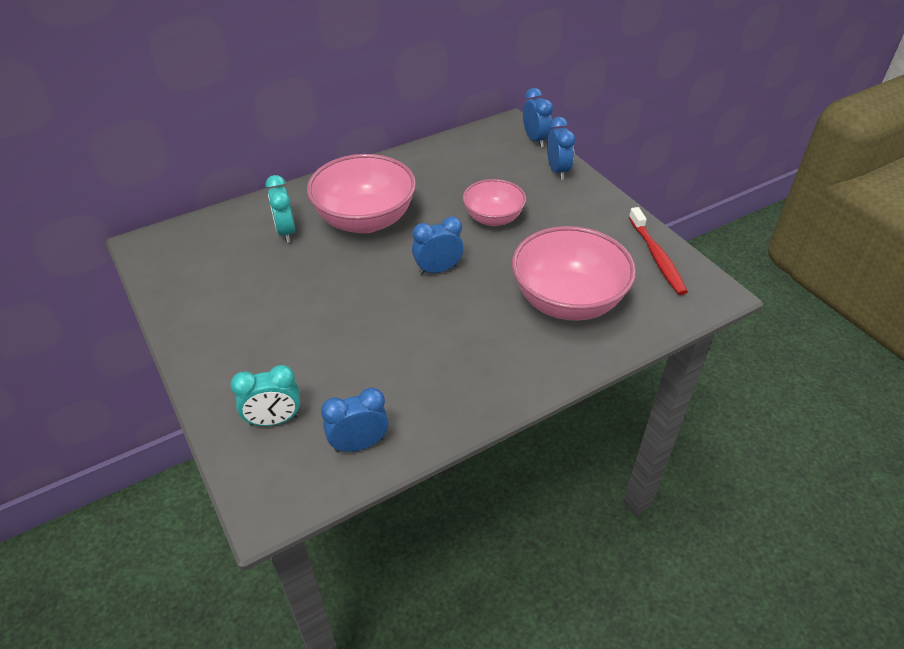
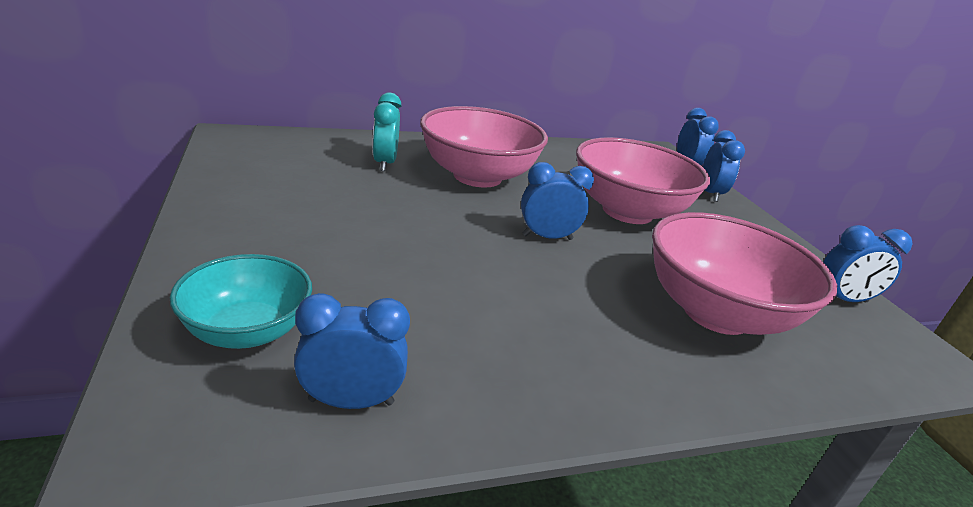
camera: 10 degrees right, 15 degrees down
(274, 420) = (248, 331): turquoise clock -> turquoise bowl
(493, 218) = (627, 211): pink bowl -> pink bowl, size x1.68
(657, 257) = (842, 300): red toothbrush -> blue clock

